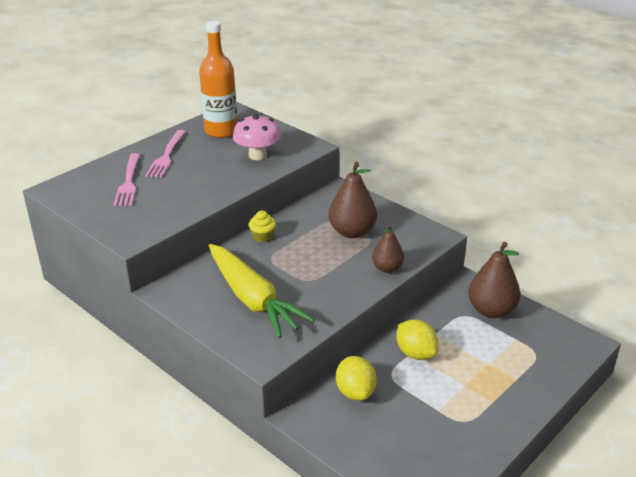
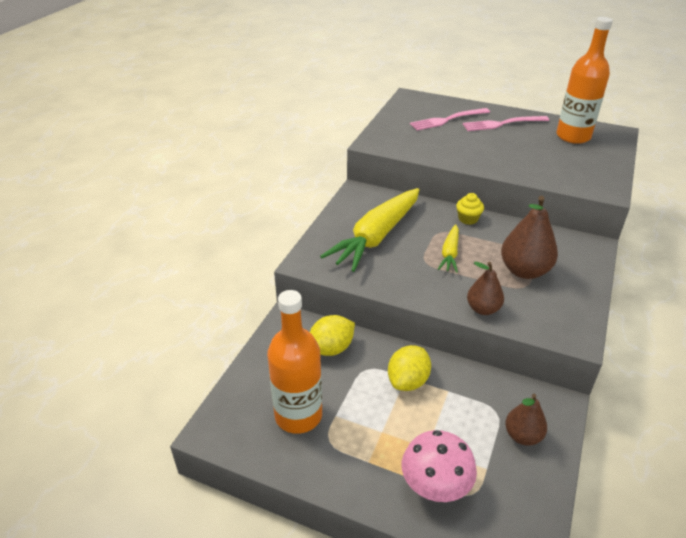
camera: 70 degrees right, 5 degrees up
(257, 155) = (553, 165): pink mushroom -> pink mushroom (435, 486)
(306, 263) = (450, 253): none -> yellow carrot
(430, 435) = (298, 415): none -> orange bottle
(491, 310) = (522, 436): brown pear -> brown pear, size x0.62

